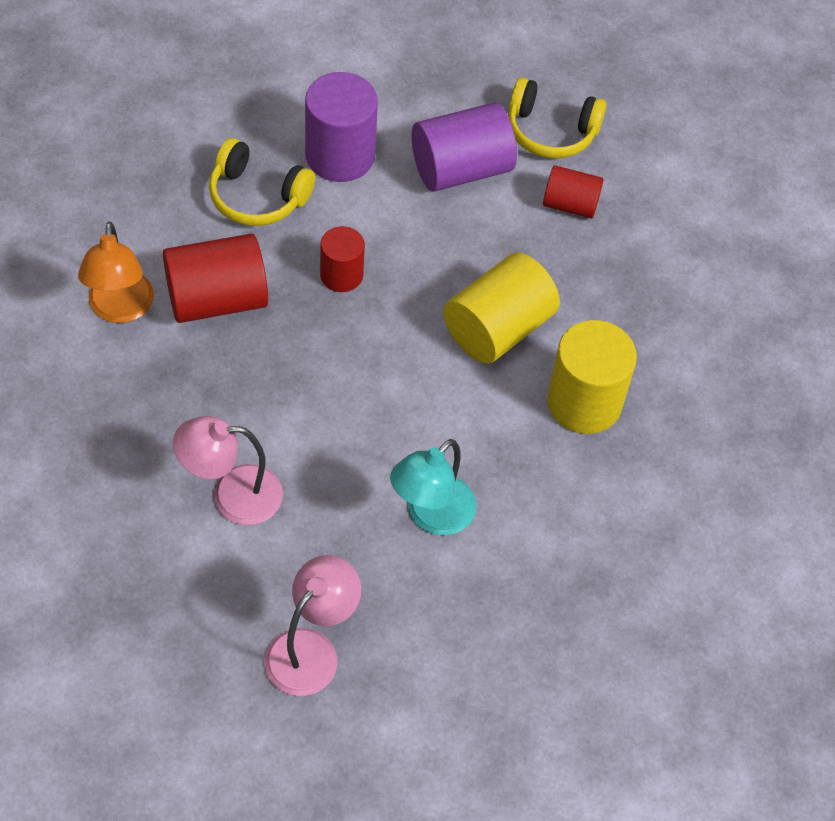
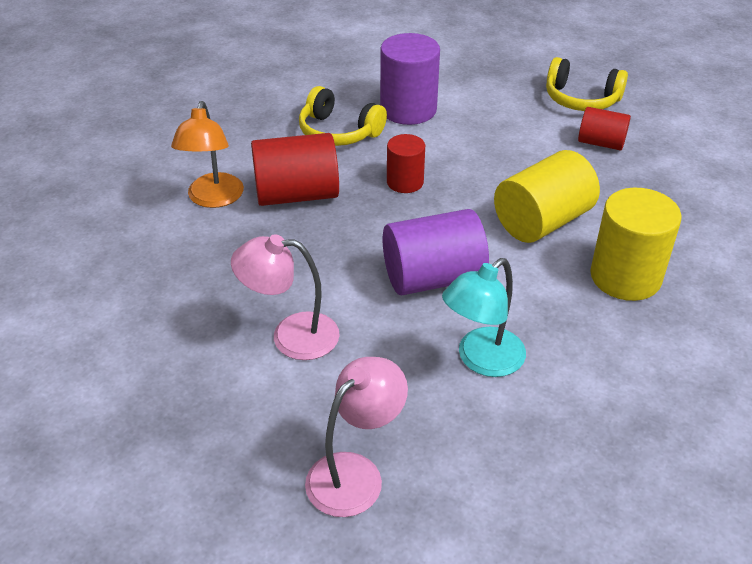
camera: 10 degrees right, 15 degrees down
(461, 169) = (507, 119): purple cylinder -> purple cylinder (433, 278)

